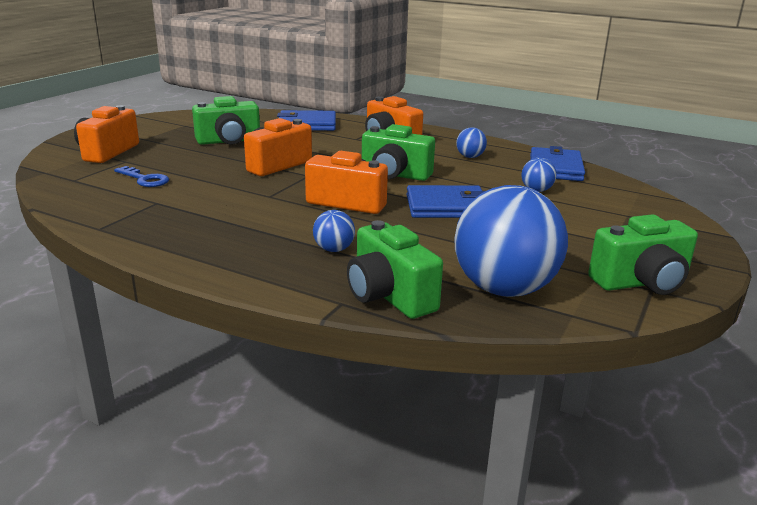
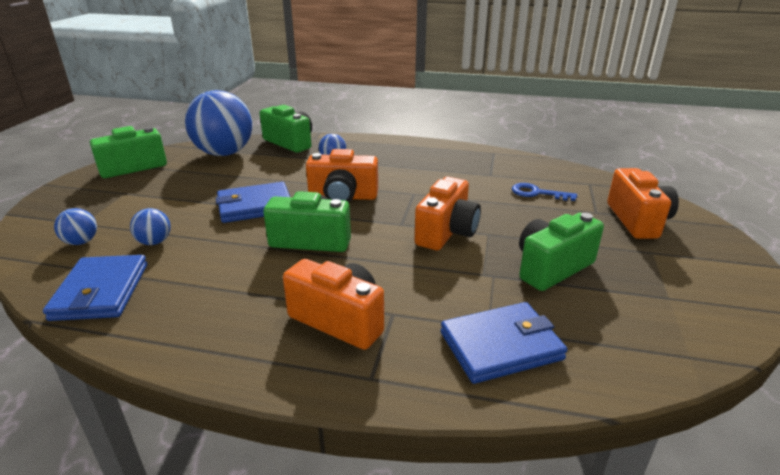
camera: 165 degrees right, 5 degrees up
(470, 157) = (216, 296): blue ball -> blue ball (81, 242)

